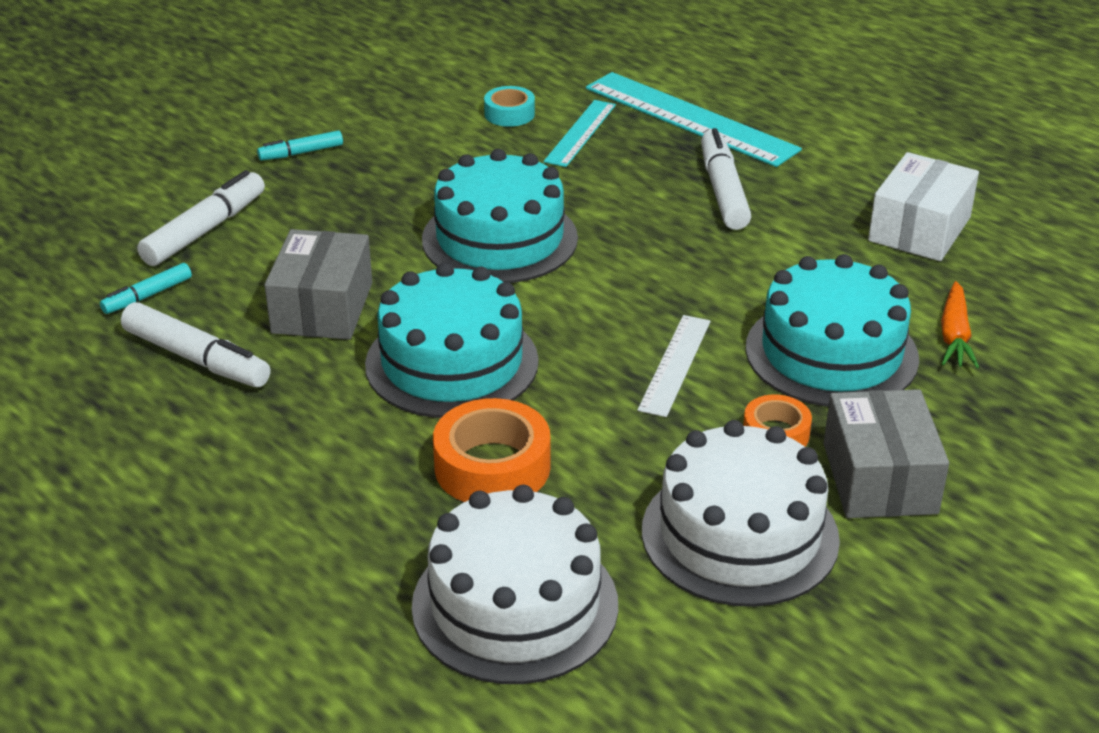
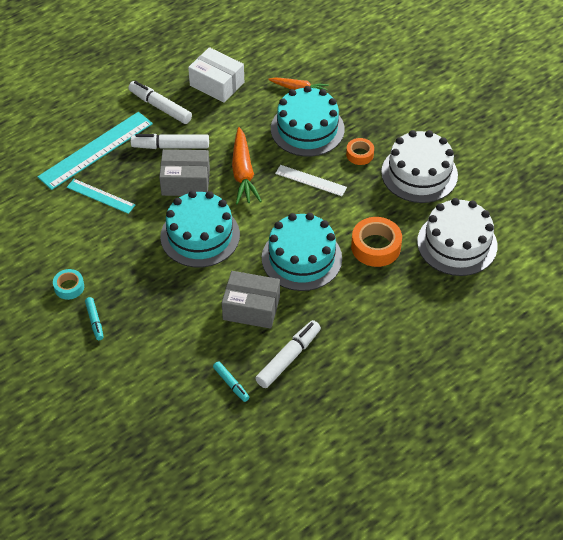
camera: 85 degrees left, 15 degrees up
(205, 230) = (170, 362): white marker -> white marker (160, 107)
(509, 114) = (72, 225): turquoise tape -> turquoise tape (69, 287)
(675, 277) = (243, 173): none -> orange carrot
(879, 478) = (388, 128): grey box -> grey box (185, 182)

